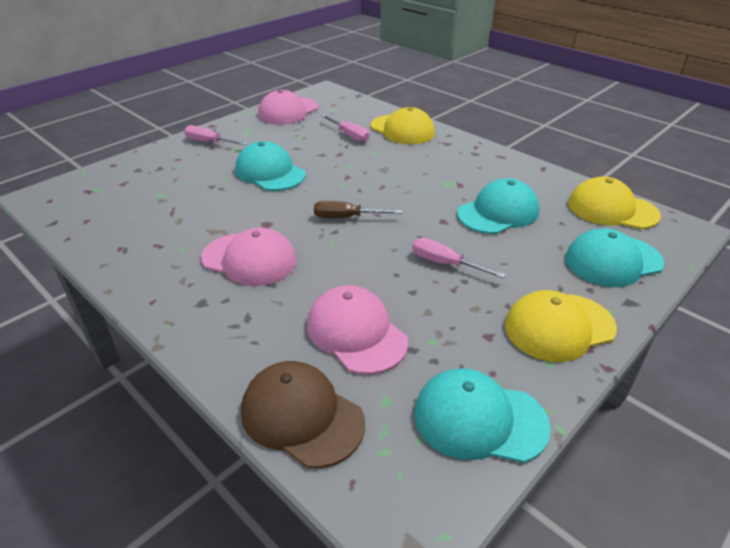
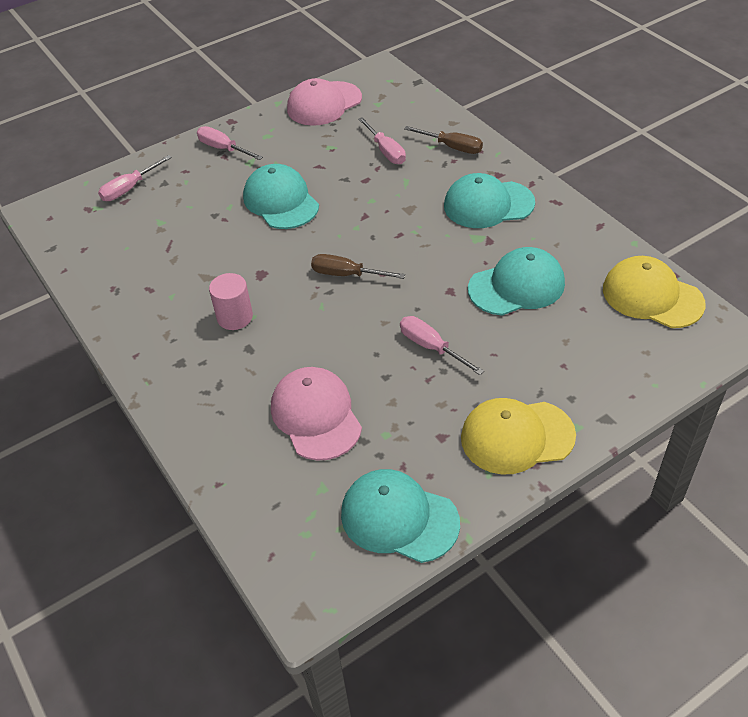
camera: 15 degrees right, 10 degrees up
(127, 174) = (129, 188): none -> pink screwdriver
(249, 259) = (235, 317): pink cap -> pink cylinder
(302, 416) = (245, 491): brown cap -> none
(402, 130) = (452, 147): yellow cap -> brown screwdriver
(613, 261) = (615, 366): turquoise cap -> turquoise cap (488, 204)

